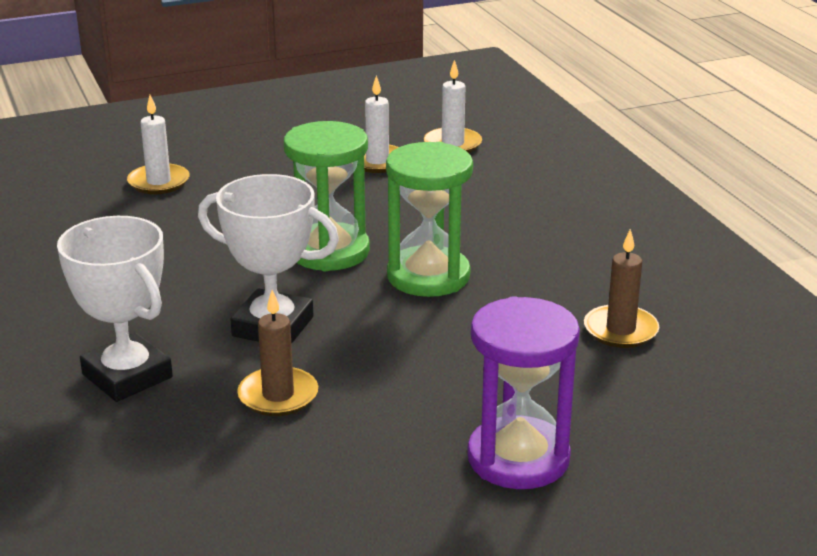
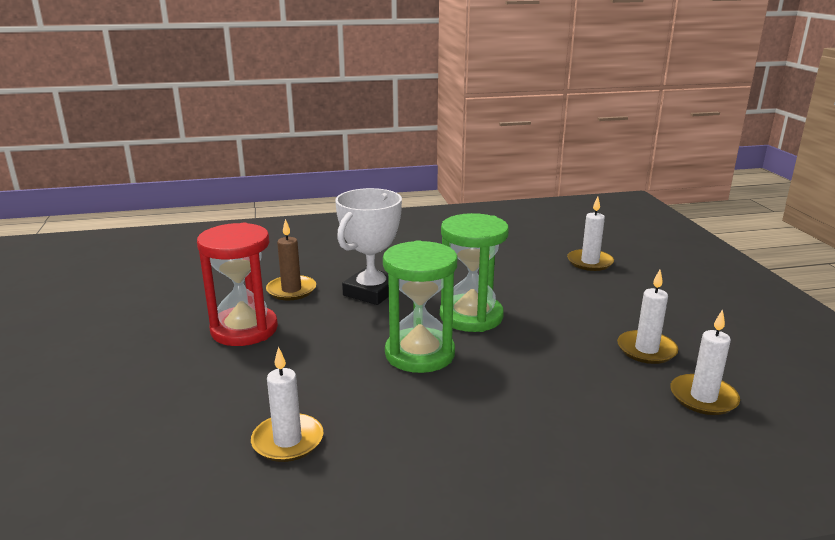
camera: 100 degrees right, 5 degrees down
(127, 376) = (339, 253): white trophy -> none
(410, 410) = (244, 329): none -> red hourglass
(518, 458) = (161, 362): purple hourglass -> none
(620, 330) = (287, 441): brown candle -> white candle

